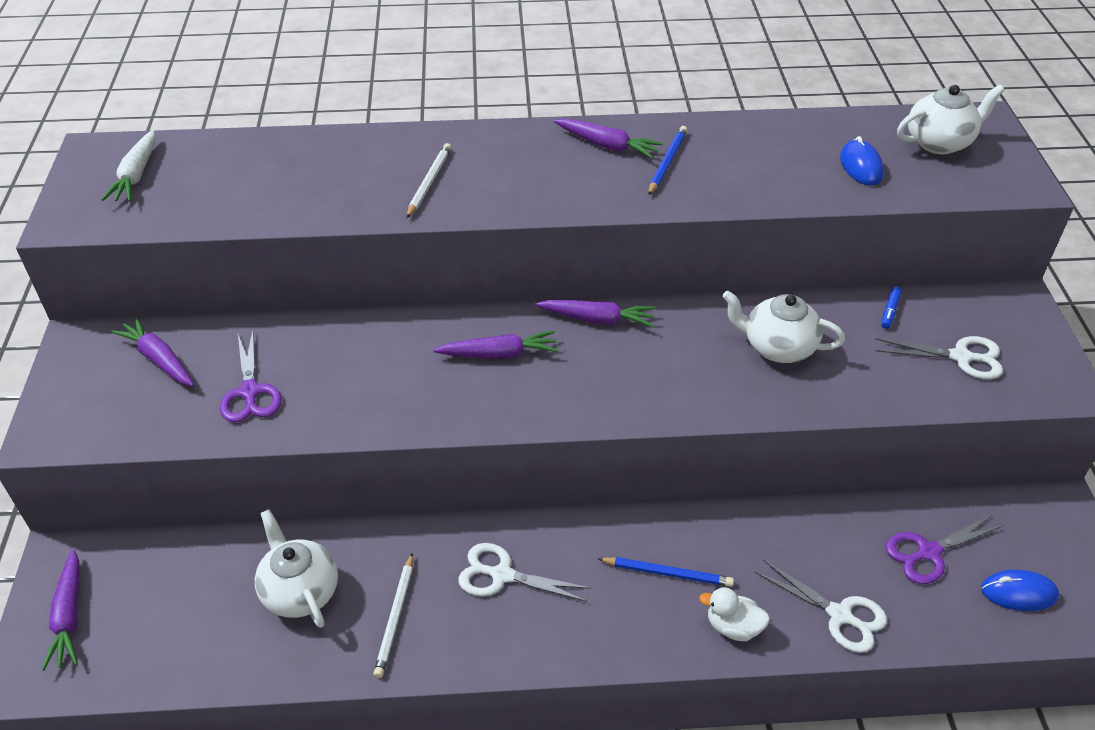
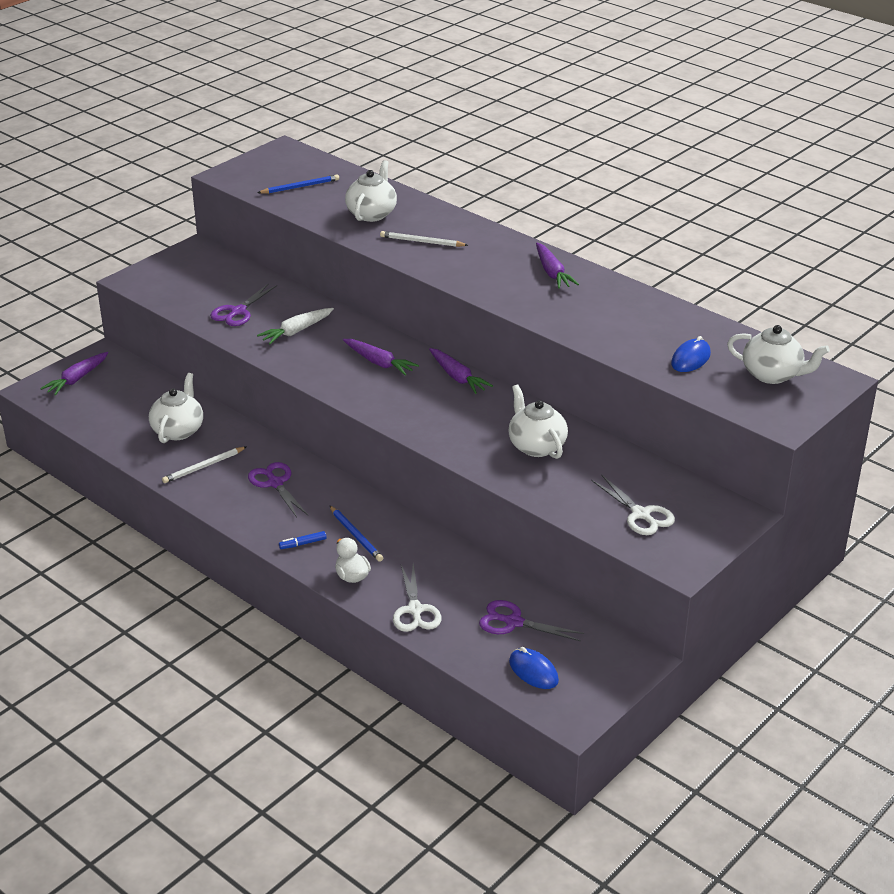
camera: 45 degrees right, 10 degrees down
(136, 175) = (286, 169): white carrot -> white carrot (296, 331)
(158, 359) = (218, 276): purple carrot -> none
(323, 178) = (372, 214): none -> white teapot
(429, 182) = (422, 242): white pencil -> white pencil turned 135 degrees counterclockwise
(502, 575) = (275, 483): white scissors -> purple scissors
(667, 162) = (572, 297): blue pencil -> blue pencil (300, 187)
(890, 311) = (640, 470): blue marker -> blue marker (303, 544)

